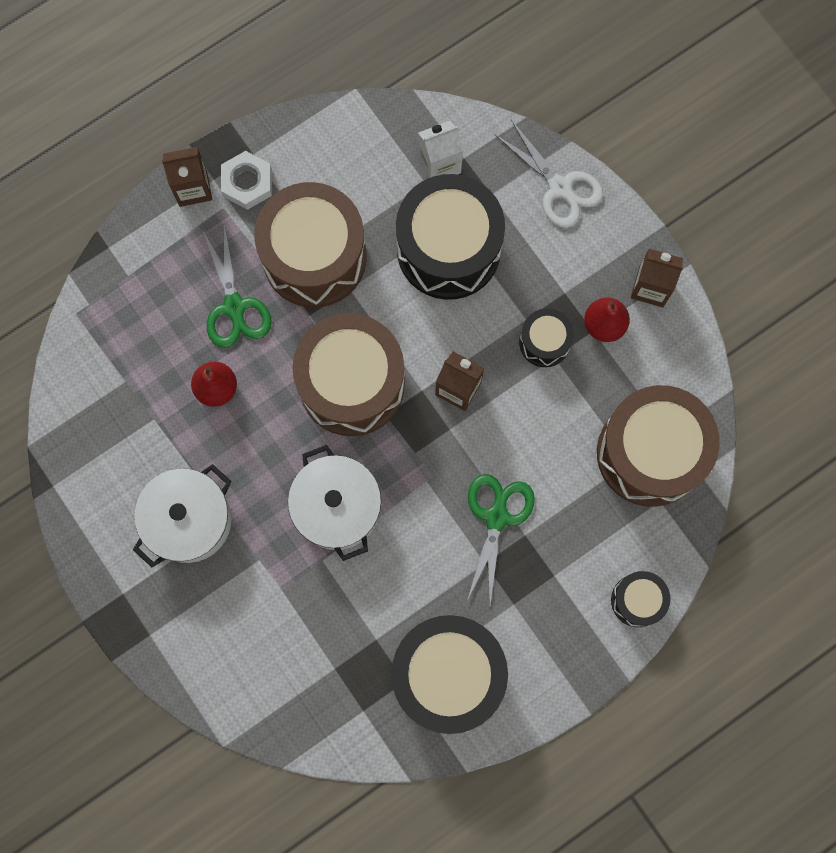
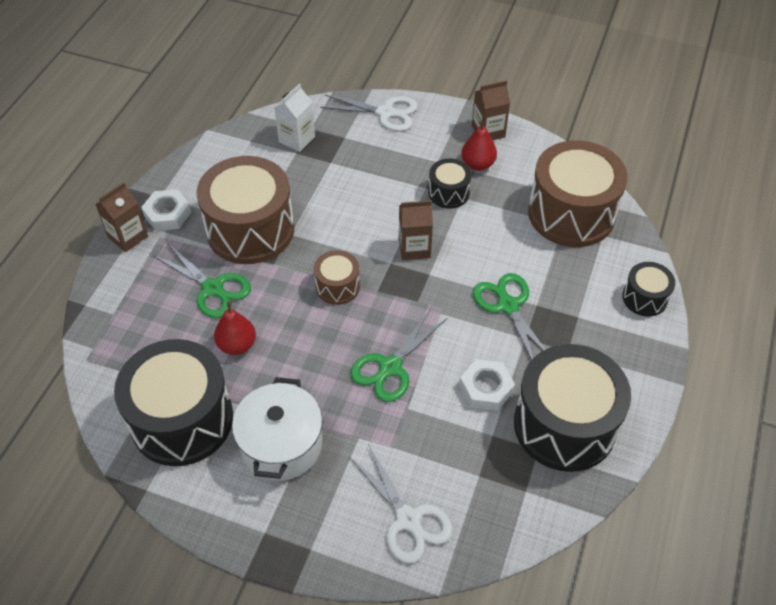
camera: 35 degrees left, 25 degrees down
(245, 665) = (408, 519): none -> white scissors
(337, 508) = (390, 367): white pot -> green scissors
(351, 384) = (337, 286): brown drum -> brown drum, size x0.48
(407, 590) = (486, 388): none -> white nut
(448, 249) = (341, 178): black drum -> black drum (182, 419)

